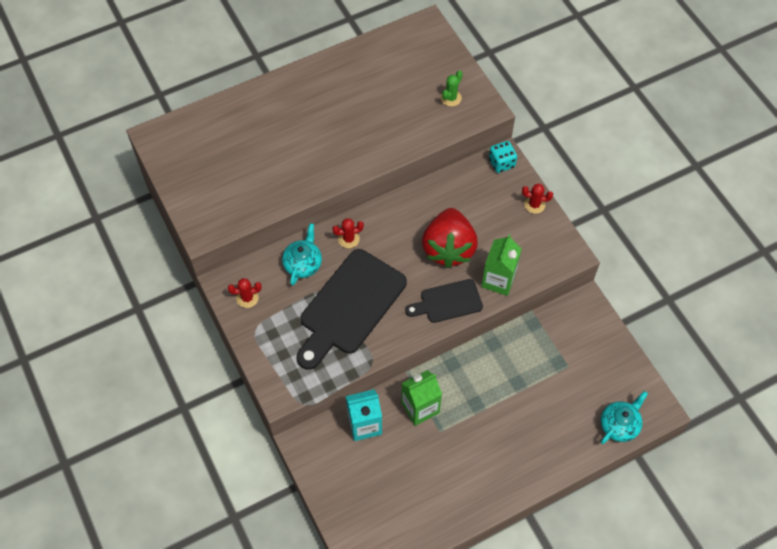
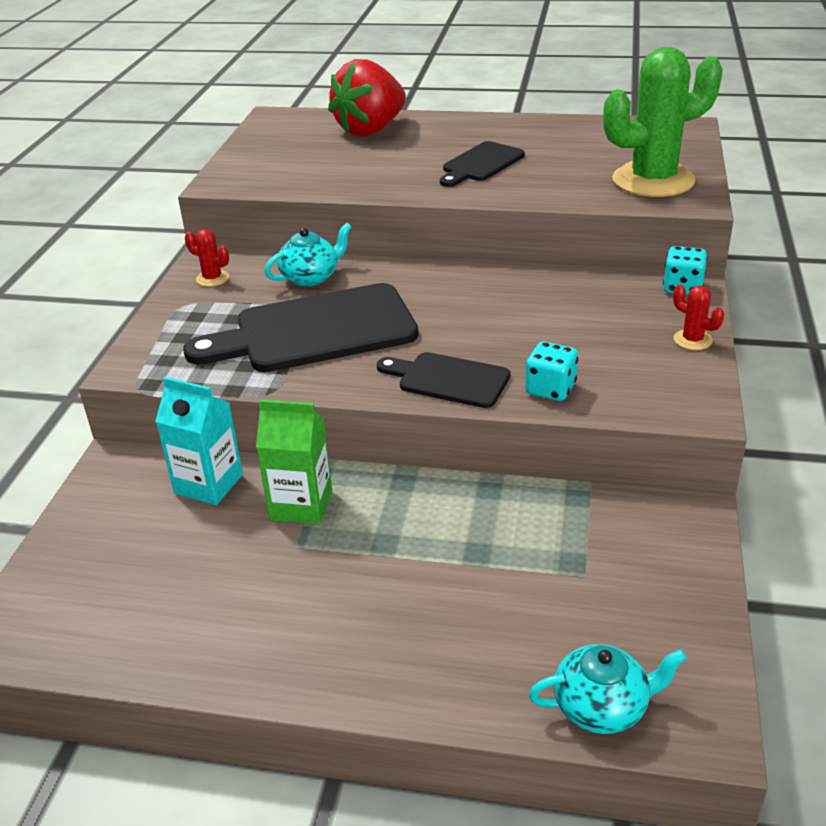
camera: 40 degrees right, 25 degrees down
(343, 128) = (481, 164): none -> black cutting board
(348, 239) = (392, 278): red cactus -> none
(448, 248) = (512, 332): red strawberry -> red strawberry (371, 130)
(451, 98) = (653, 180): green cactus -> green cactus, size x2.46
(498, 280) = (550, 389): green carton -> turquoise dice

